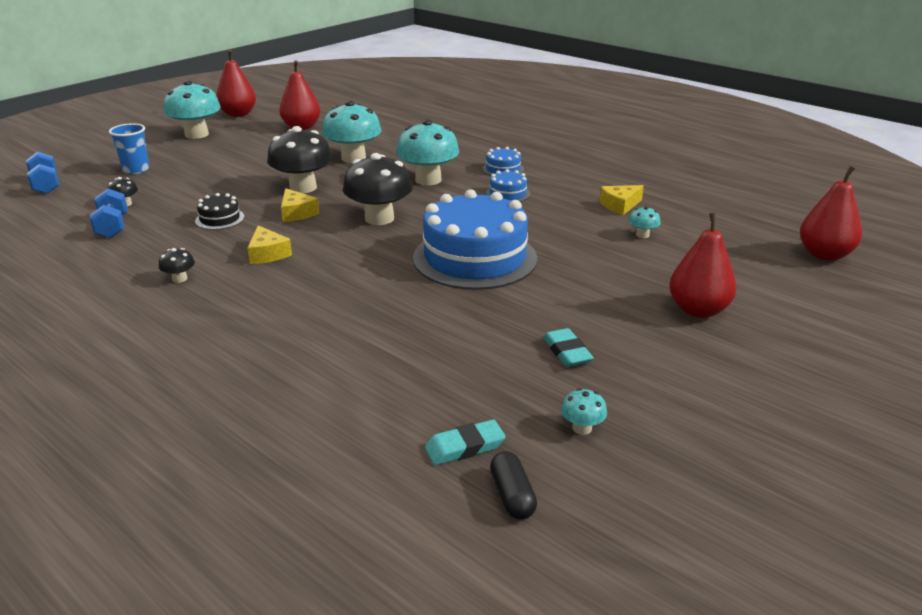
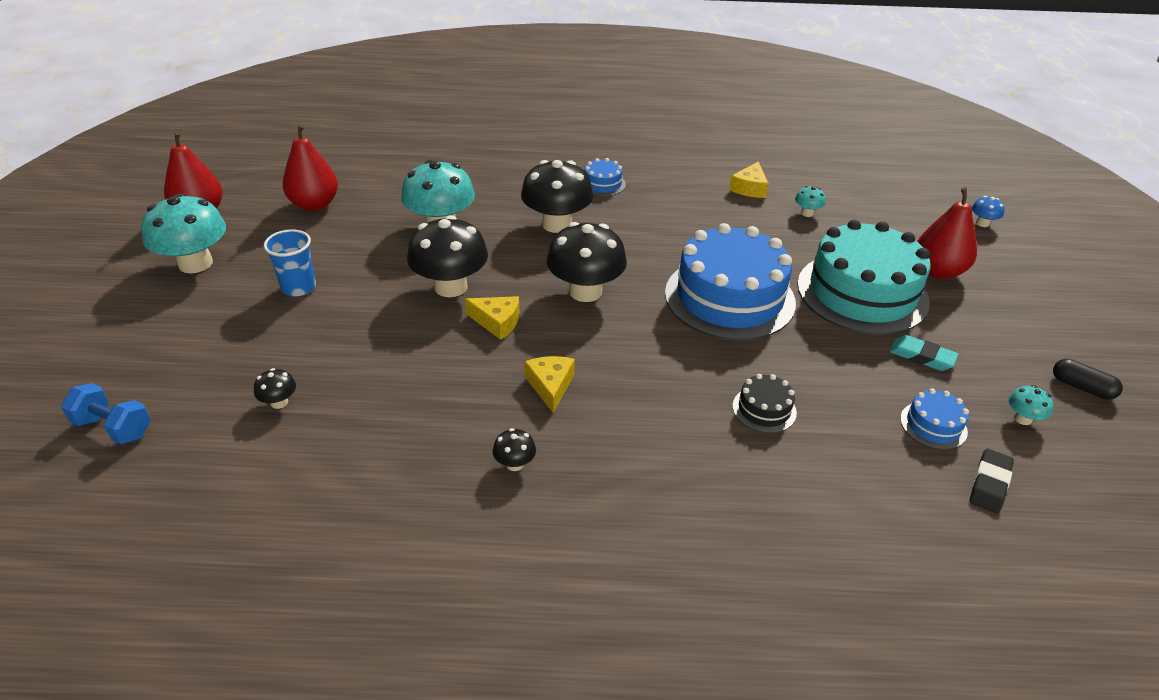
camera: 40 degrees left, 10 degrees up
(112, 227) = (320, 441): blue dumbbell -> none
(136, 169) = (204, 348): blue cup -> blue cup (298, 287)
(220, 219) = (429, 368): black cake -> black cake (764, 409)
(267, 254) = (550, 386): yellow cheese -> yellow cheese turned 120 degrees counterclockwise
(428, 180) = (557, 224): turquoise mushroom -> black mushroom
(465, 447) = (989, 484): turquoise eraser -> black eraser
(508, 193) = (648, 212): blue cake -> blue cake (933, 425)
(512, 495) = (1069, 503): black capsule -> black capsule (1082, 387)
(593, 296) = (862, 293): none -> turquoise cake
(819, 298) = (982, 223): none -> blue mushroom
(824, 255) = (934, 180): red pear -> none

